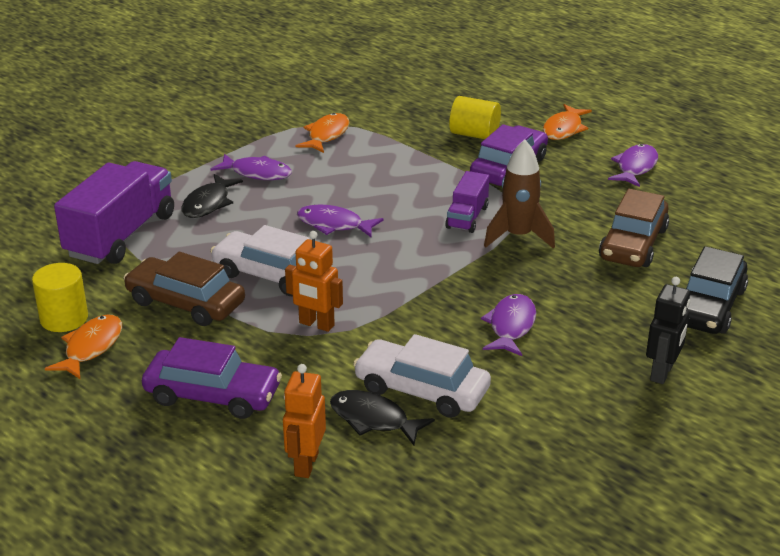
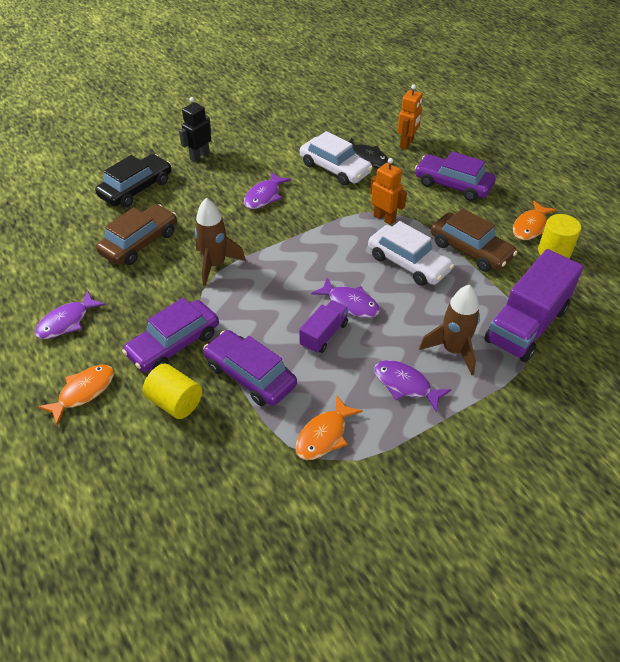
camera: 165 degrees left, 15 degrees up
(208, 203) = (453, 350): black fish -> brown rocket
(415, 159) = (250, 375): none -> purple car
(467, 217) = (242, 291): purple truck -> purple truck (324, 335)

